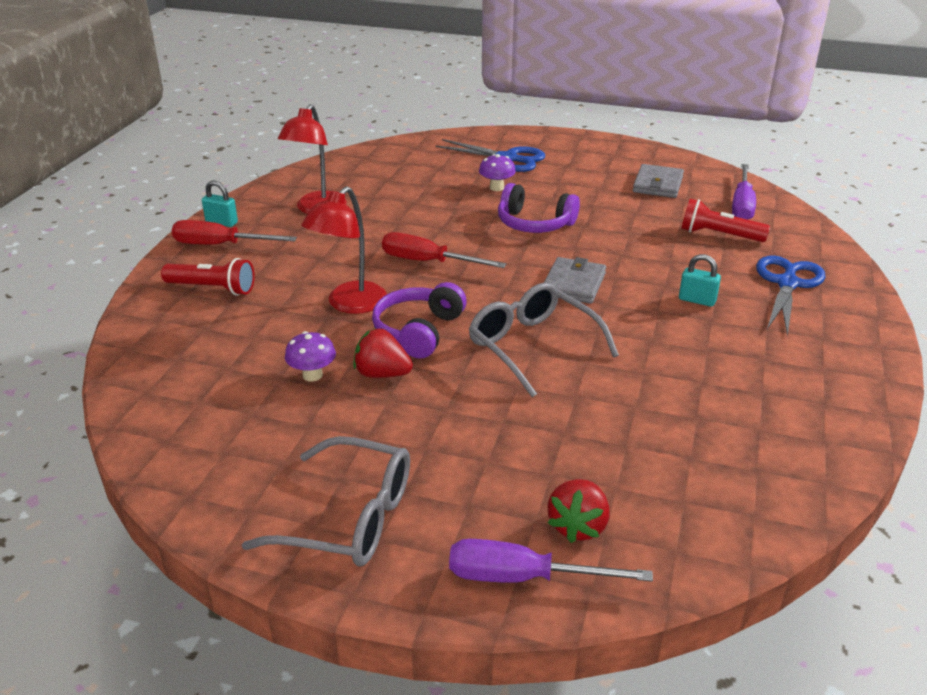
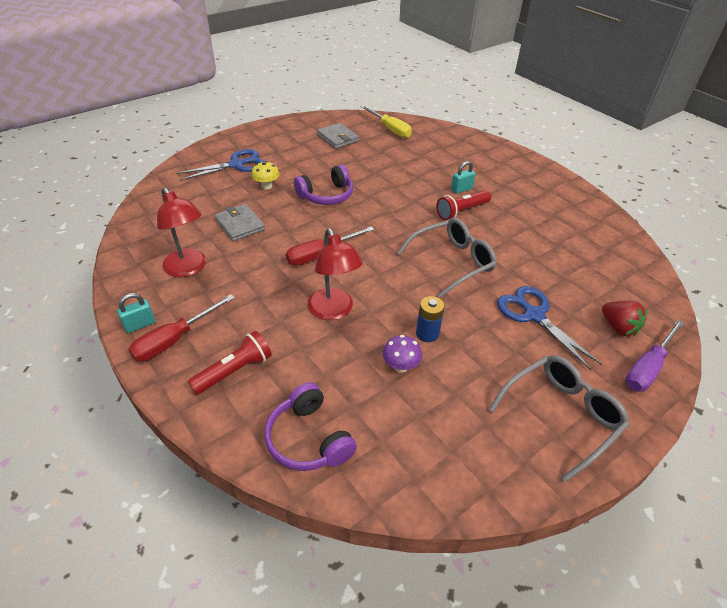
camera: 55 degrees left, 10 degrees up
(382, 374) = (427, 334): red strawberry -> blue battery
(418, 331) = (395, 296): purple headphones -> purple headphones (308, 439)
(496, 187) = (266, 186): purple mushroom -> yellow mushroom
(532, 346) = (452, 262): grey glasses -> grey glasses turned 150 degrees clockwise
(573, 284) = (406, 216): grey wallet -> grey wallet (240, 225)
(719, 235) = (409, 150): red flashlight -> red flashlight (461, 211)
(742, 205) = (390, 129): purple screwdriver -> yellow screwdriver
(787, 284) = (473, 159): blue scissors -> blue scissors (534, 315)

